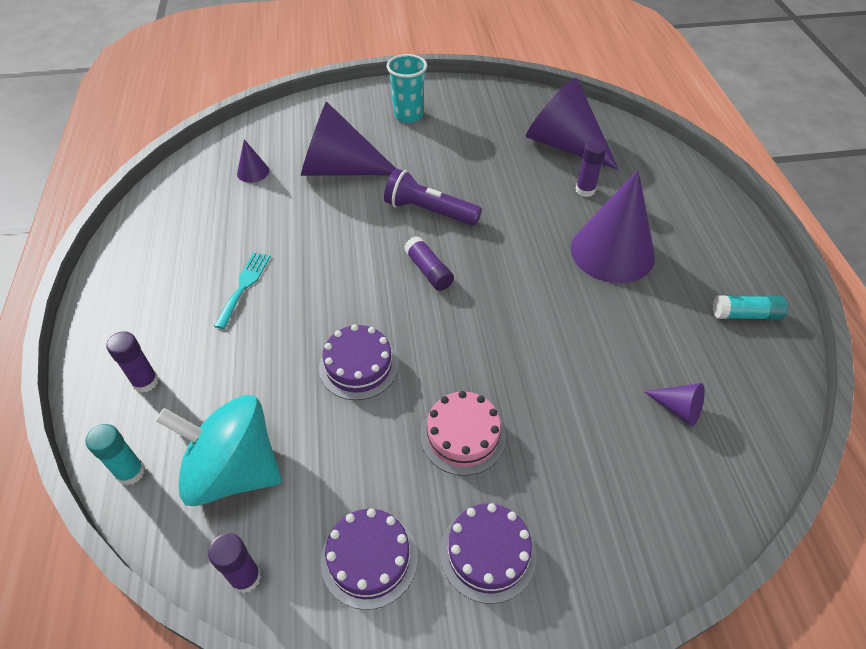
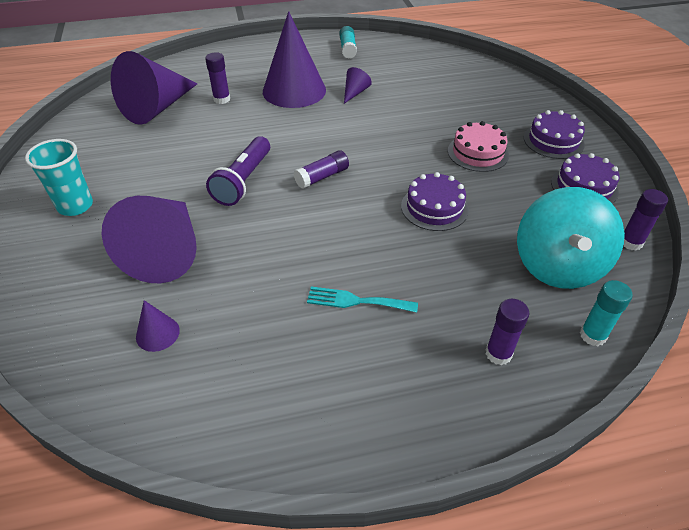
camera: 95 degrees left, 5 degrees down
(678, 409) = (427, 75): purple cone -> purple cone (355, 92)

